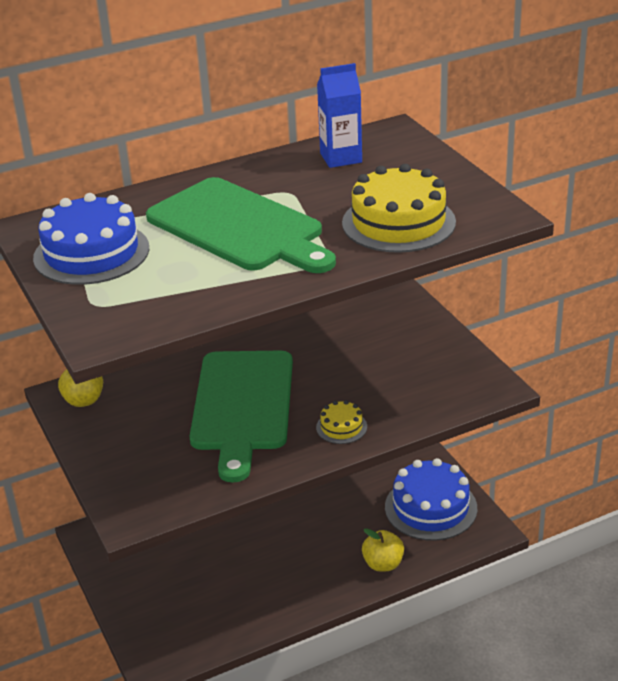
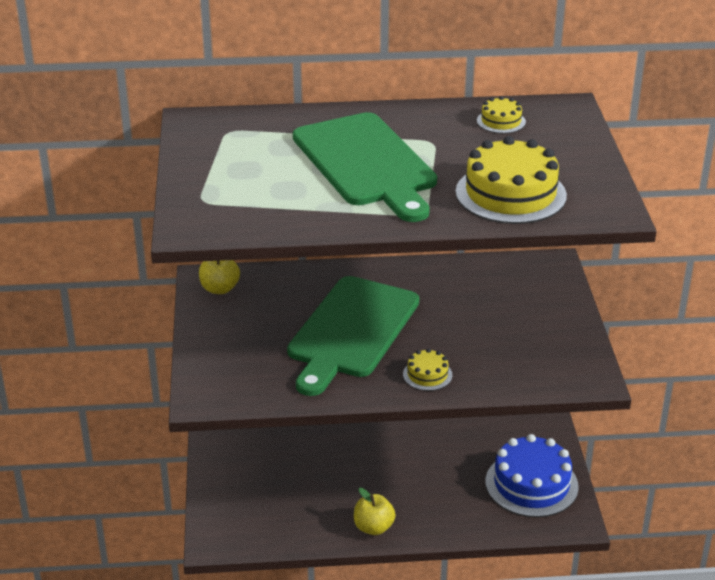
camera: 20 degrees right, 0 degrees up
(91, 253) = (228, 155): blue cake -> none
(341, 158) = (501, 121): blue carton -> yellow cake
(383, 564) = (458, 521): yellow apple -> yellow apple (373, 527)

